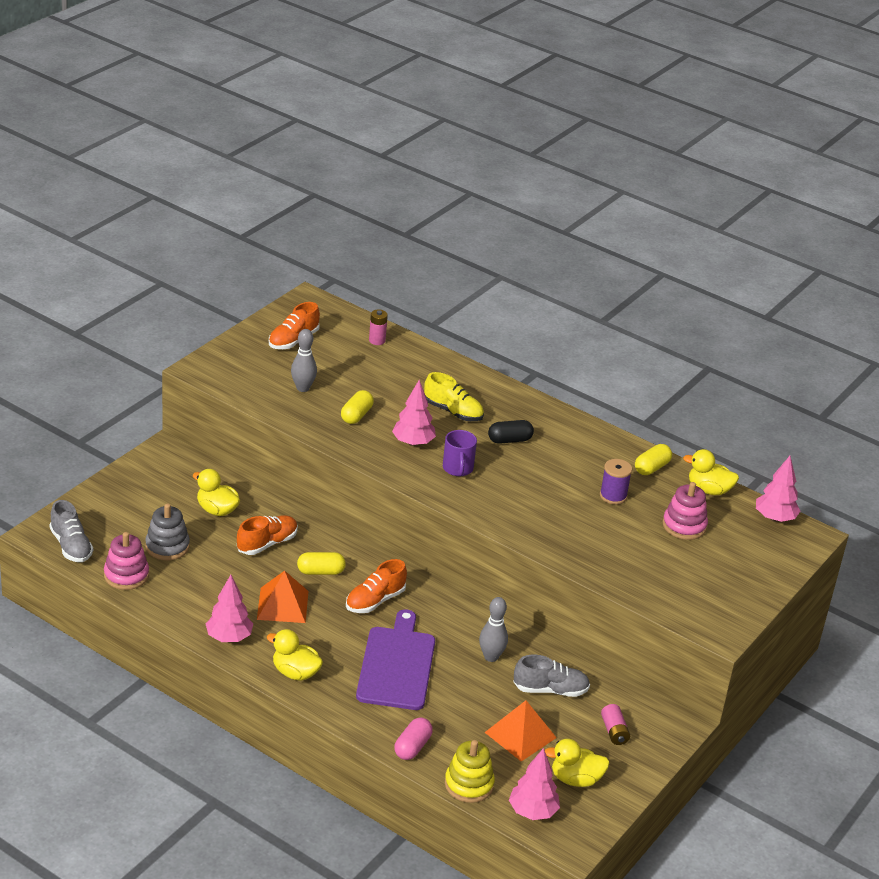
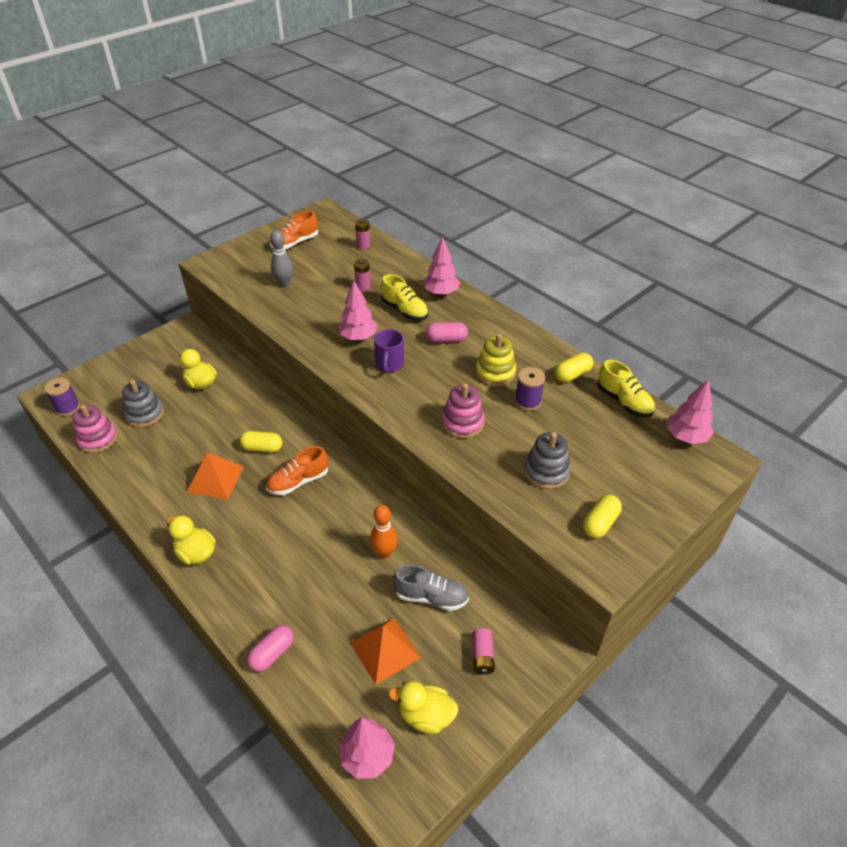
camera: 15 degrees right, 10 degrees up
(71, 546) = (68, 408): grey shoe -> purple spool
(229, 638) = (154, 509): pink tree -> pink tree (441, 293)
(267, 544) = (228, 417): orange shoe -> none
(356, 415) = (319, 309): yellow capsule -> yellow capsule (600, 523)
(396, 388) = (363, 287): none -> pink battery
(397, 665) = (292, 553): purple cutting board -> none
(469, 784) = (312, 709): yellow stacking toy -> yellow stacking toy (495, 373)
(491, 657) = (384, 552): grey bowling pin -> orange bowling pin
(509, 440) = (446, 339): black capsule -> pink capsule
(648, 557) = (546, 471): none -> grey stacking toy
(684, 526) = (591, 439): pink stacking toy -> pink stacking toy (462, 423)
(708, 490) = (624, 401): yellow duck -> yellow shoe

